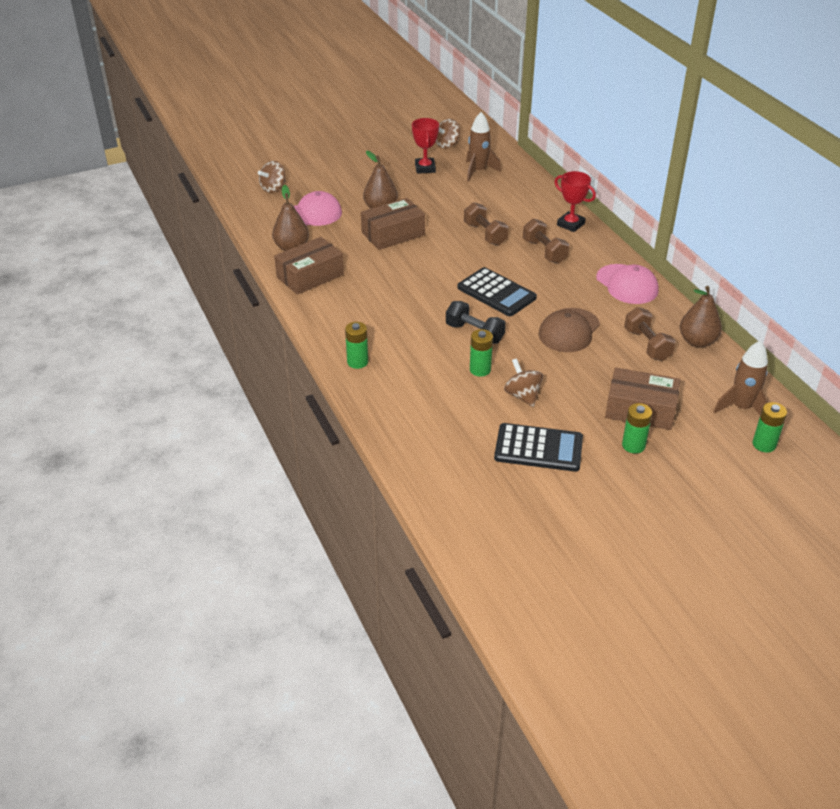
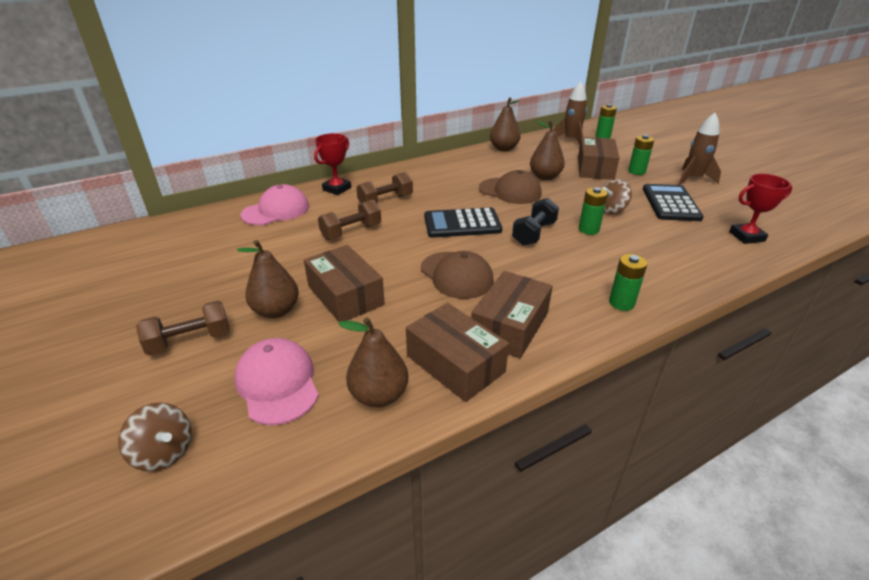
camera: 95 degrees left, 5 degrees down
(342, 302) = (510, 326): none -> brown box
(411, 283) = (456, 275): none -> brown cap
(425, 168) = (176, 279): red trophy -> red trophy (746, 236)
(447, 145) = (118, 264): brown spinning top -> none
(478, 171) = (205, 239): brown rocket -> brown rocket (693, 179)
(496, 293) = (462, 224): black calculator -> black calculator turned 135 degrees counterclockwise
(609, 362) = (545, 177): none -> brown pear
(627, 284) = (435, 168): pink cap -> pink cap (276, 210)
(647, 345) = (516, 164): brown dumbbell -> brown dumbbell (190, 341)

